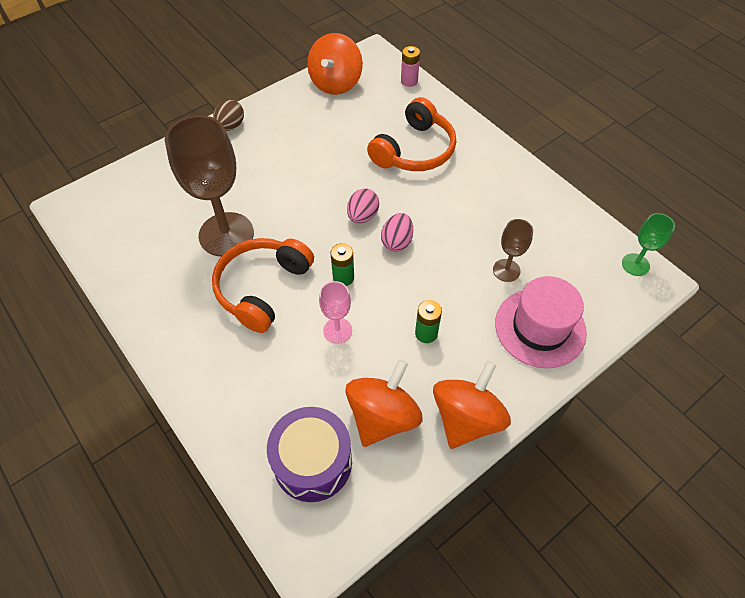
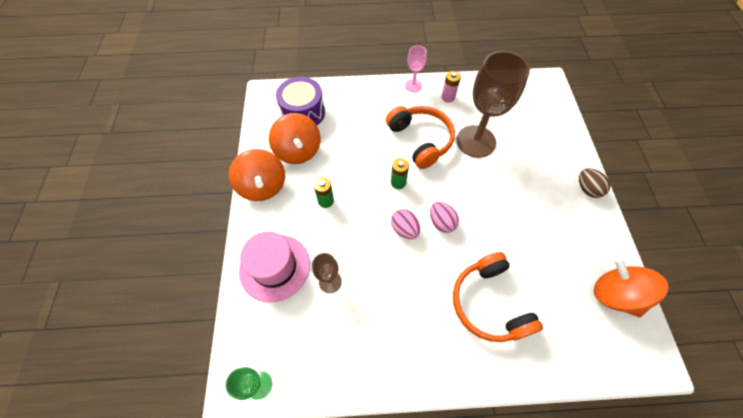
camera: 125 degrees right, 5 degrees up
(337, 330) = (364, 159): pink goblet -> pink goblet (413, 85)
(409, 81) = (590, 365): pink battery -> pink battery (448, 97)

